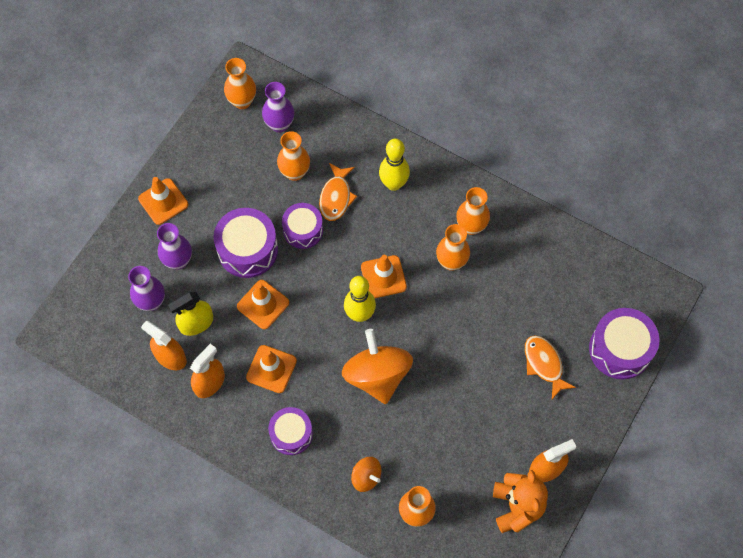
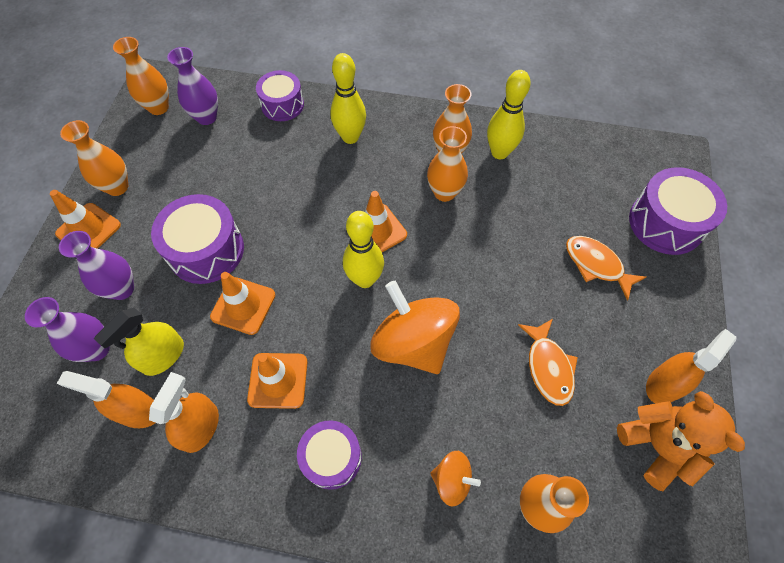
camera: 20 degrees left, 5 degrees down
(295, 172) = (238, 157): orange vase -> orange vase (117, 187)
(303, 230) = (266, 210): purple drum -> purple drum (282, 105)
(336, 197) = (292, 167): orange fish -> orange fish (548, 367)
(513, 240) = (499, 152): none -> yellow bowling pin

